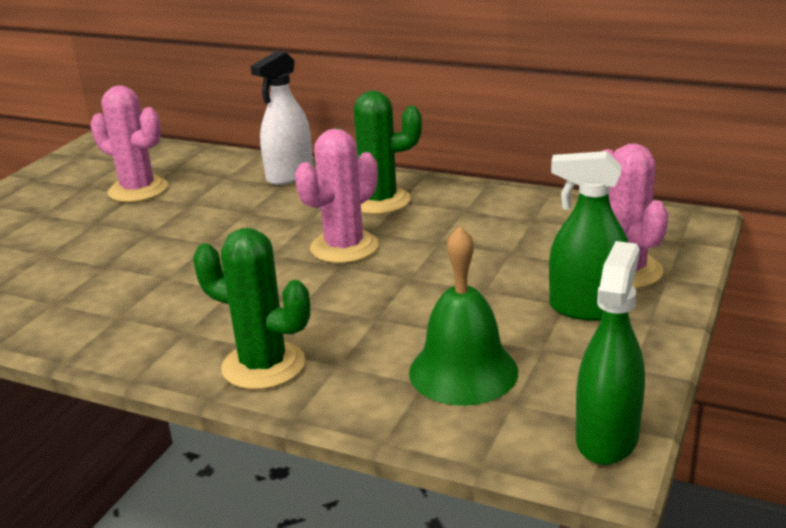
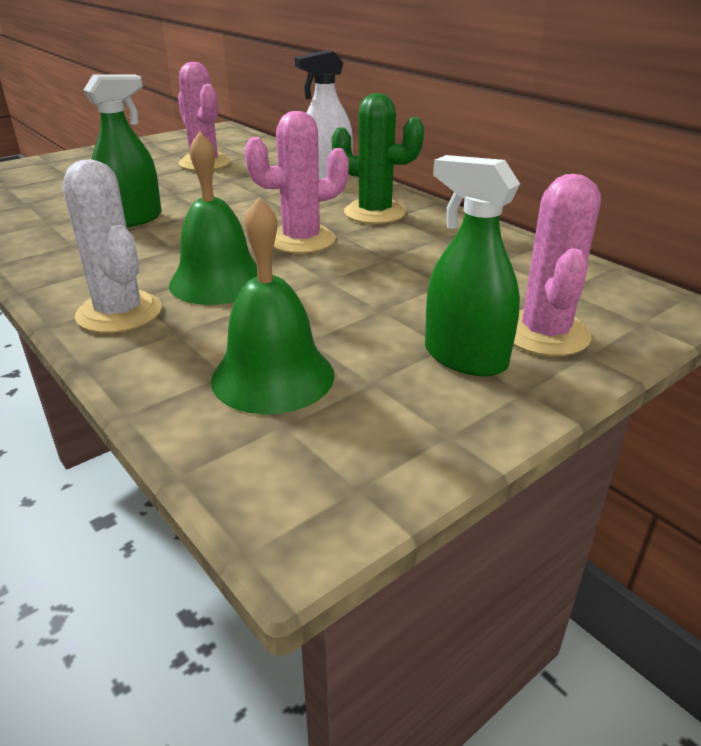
camera: 25 degrees right, 5 degrees up
(263, 365) = (119, 313): green cactus -> white cactus
(316, 309) = (218, 281): none -> green bell
(607, 438) = (335, 501): green spray bottle -> green spray bottle (132, 219)

